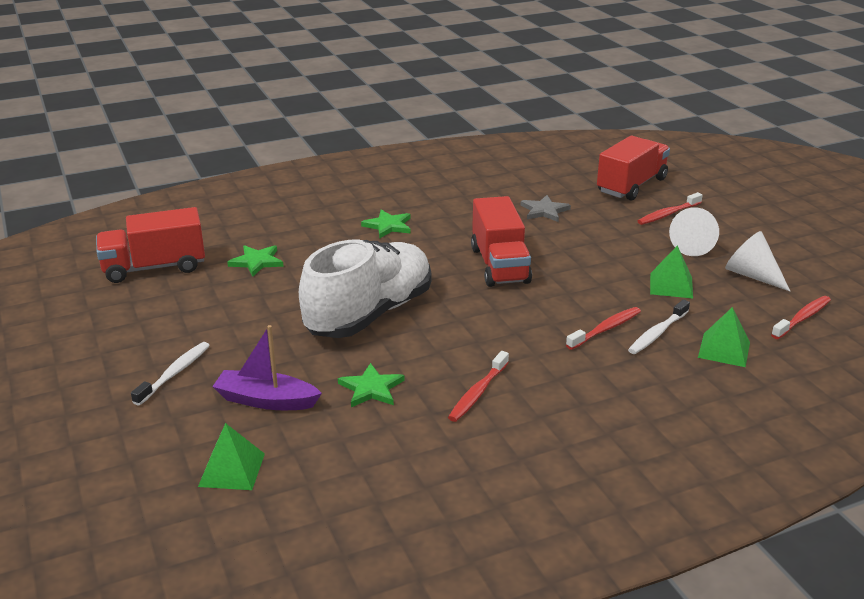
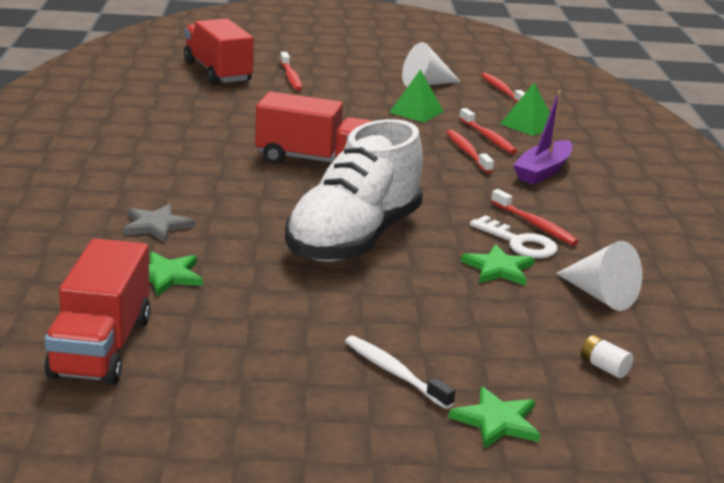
camera: 70 degrees left, 5 degrees down
(232, 469) = (604, 367): green pyramid -> white battery
(266, 400) = (487, 326): purple boat -> purple boat (543, 171)
(369, 314) = (354, 239): white shoe -> white shoe turned 120 degrees counterclockwise
(388, 226) = (164, 187): green star -> green star (497, 421)
(432, 390) = (519, 243): none -> white key
(544, 211) = (224, 115): grey star -> grey star (156, 226)
(657, 333) = (488, 138): white toothbrush -> red toothbrush
(694, 245) = (357, 86): white cone -> white cone (600, 295)

